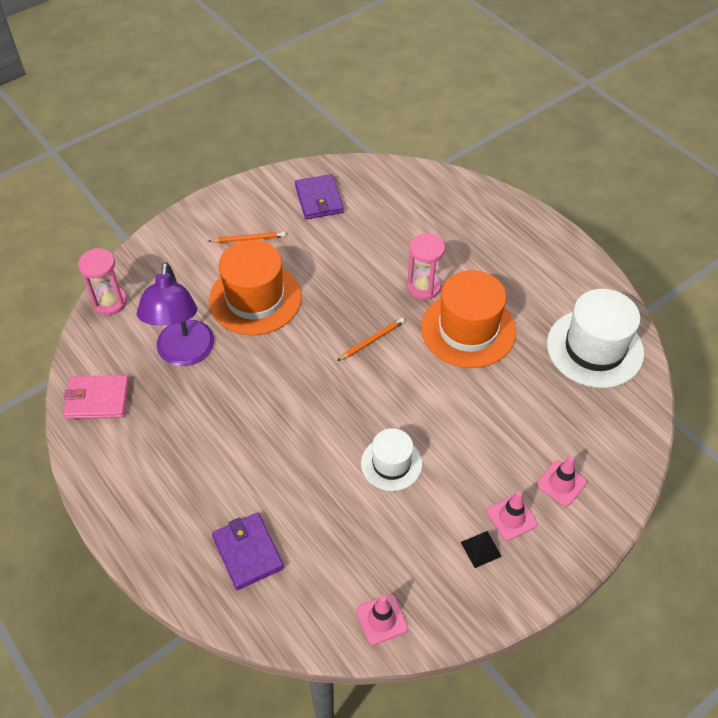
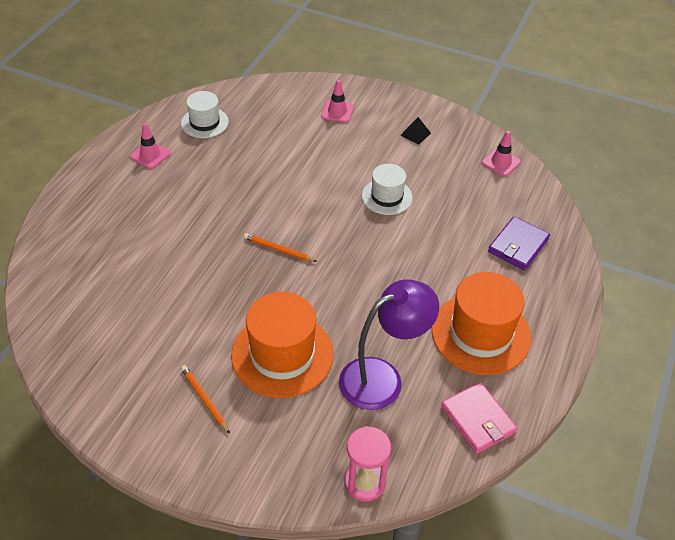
camera: 120 degrees left, 5 degrees down
(319, 199) = (112, 363): purple wallet -> none
(423, 287) = (195, 237): pink hourglass -> none
(468, 329) = (228, 195): orange hat -> orange hat (480, 333)
(511, 517) = (381, 127): pink traffic cone -> pink traffic cone (150, 155)
(594, 348) = (204, 122): white hat -> white hat, size x0.59

